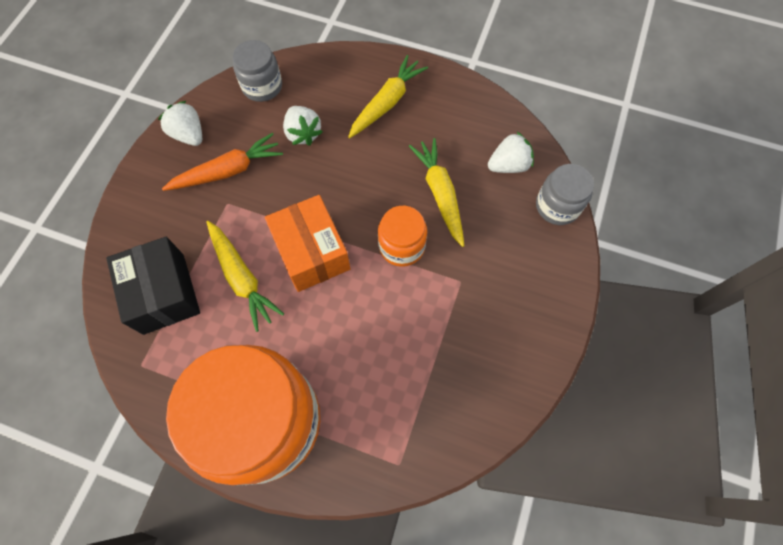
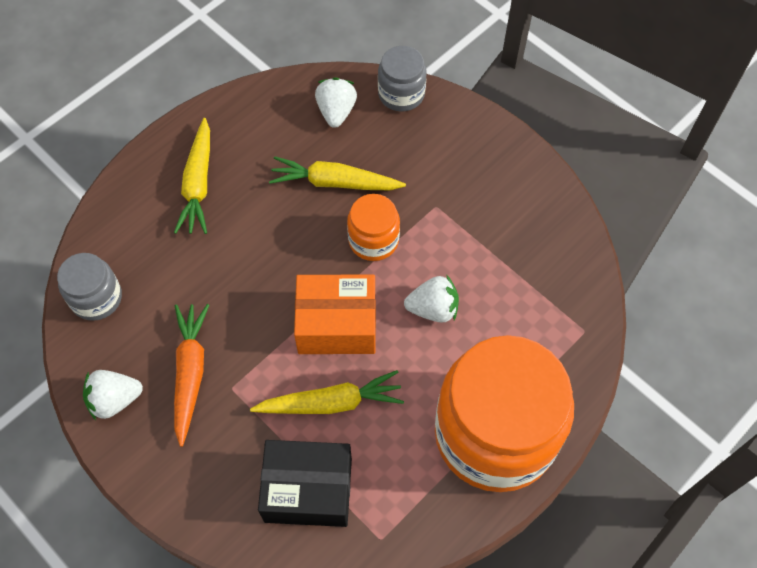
camera: 65 degrees left, 5 degrees down
(303, 134) = (187, 279): white strawberry -> white strawberry (433, 309)
(387, 103) = (198, 184): yellow carrot -> yellow carrot turned 150 degrees counterclockwise

